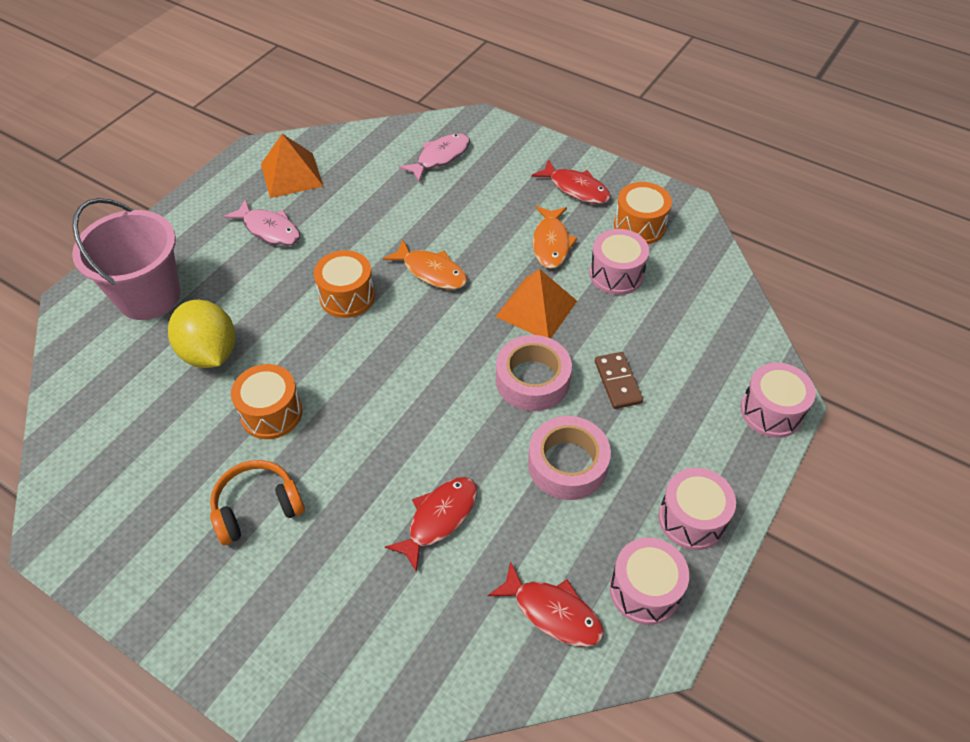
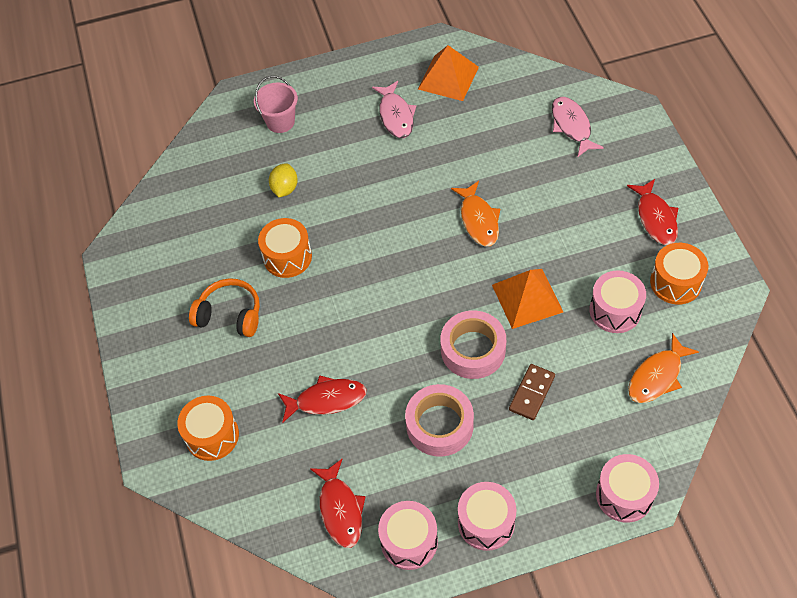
camera: 45 degrees right, 5 degrees up
(149, 296) = (280, 122): pink bucket -> pink bucket, size x0.57
(210, 353) = (285, 188): yellow lemon -> yellow lemon, size x0.57
(347, 296) = (404, 202): orange drum -> orange drum (212, 435)
(440, 157) = (572, 126): pink fish -> pink fish turned 105 degrees counterclockwise
(551, 243) = (589, 253): orange fish -> orange fish (657, 376)

